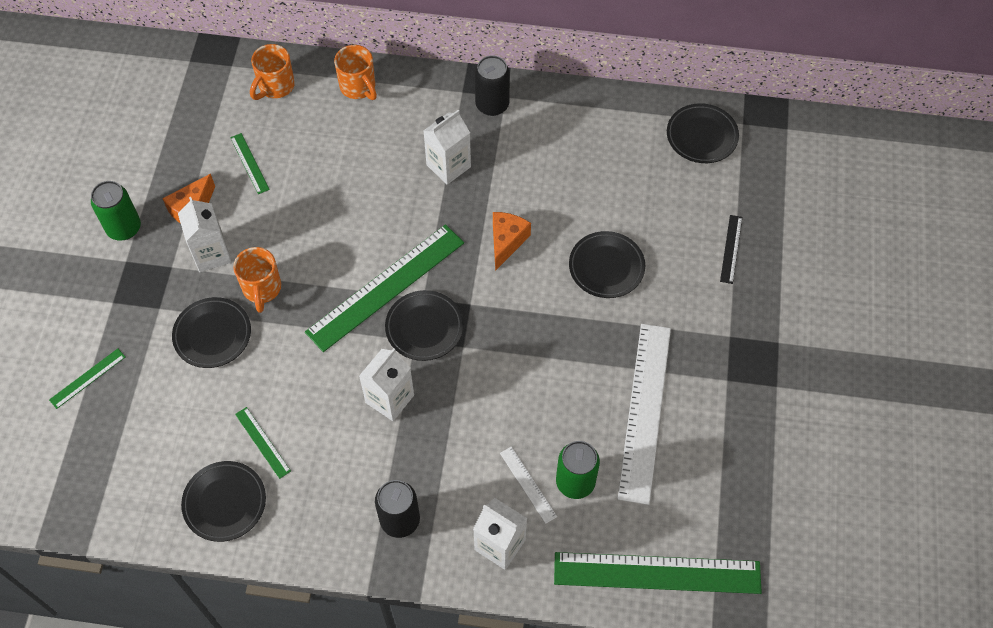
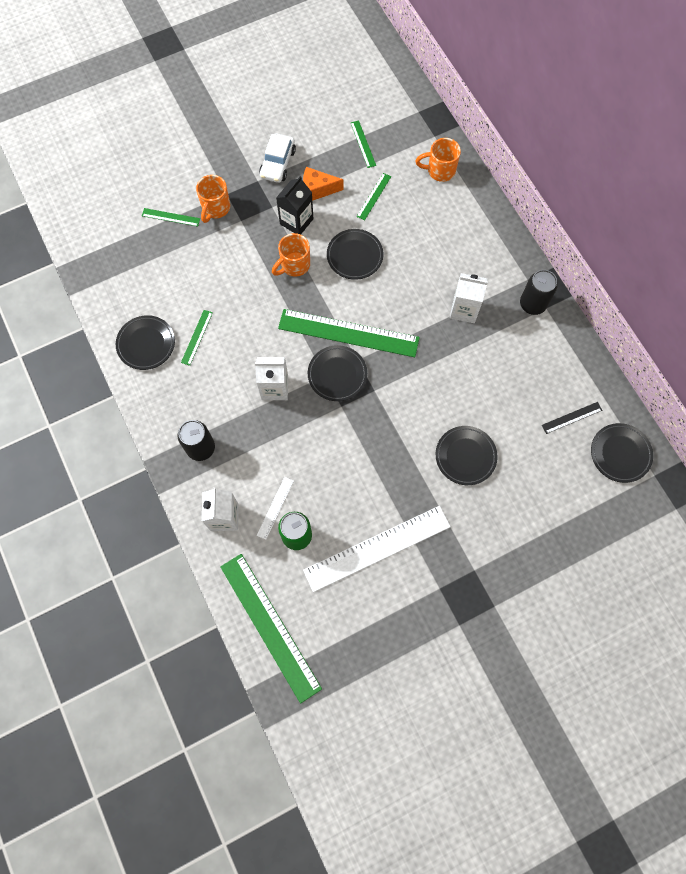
camera: 55 degrees right, 10 degrees up
(124, 228) = (278, 163): green can -> white car
(178, 134) = (363, 144): none -> green ruler
(211, 254) = (296, 221): white carton -> black carton
(212, 335) = (245, 261): black plate -> black plate (354, 256)
(358, 87) = (479, 217): orange mug -> orange mug (215, 208)
(506, 242) = (436, 382): orange cheese -> none
(731, 249) = (543, 529): black ruler -> black ruler (571, 417)

